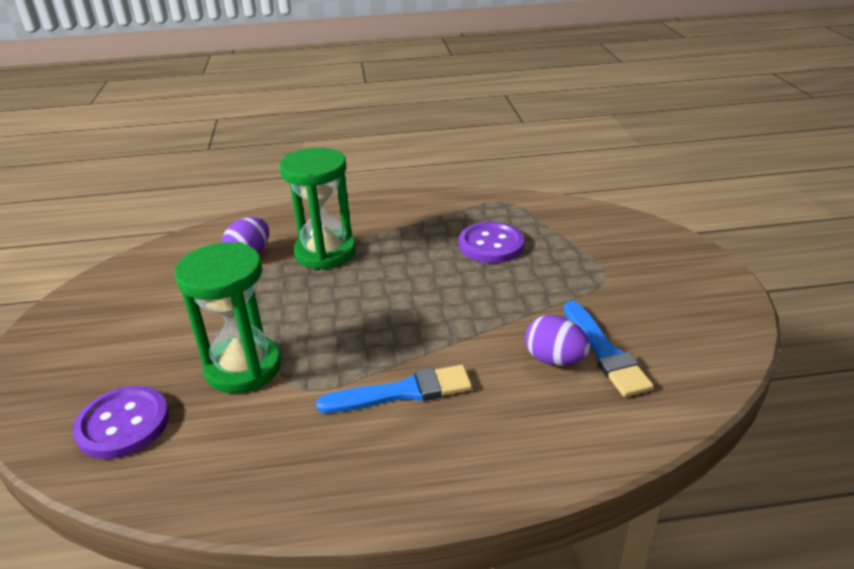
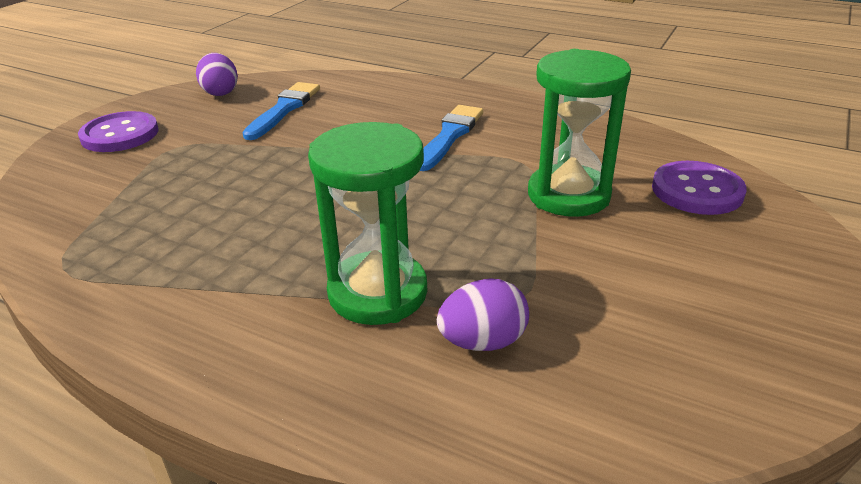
camera: 145 degrees left, 0 degrees up
(402, 392) = (450, 136): blue brush -> blue brush turned 90 degrees clockwise
(491, 245) = (195, 214): purple button -> purple button (120, 134)
(554, 360) = (322, 117): purple egg -> purple egg (220, 92)

